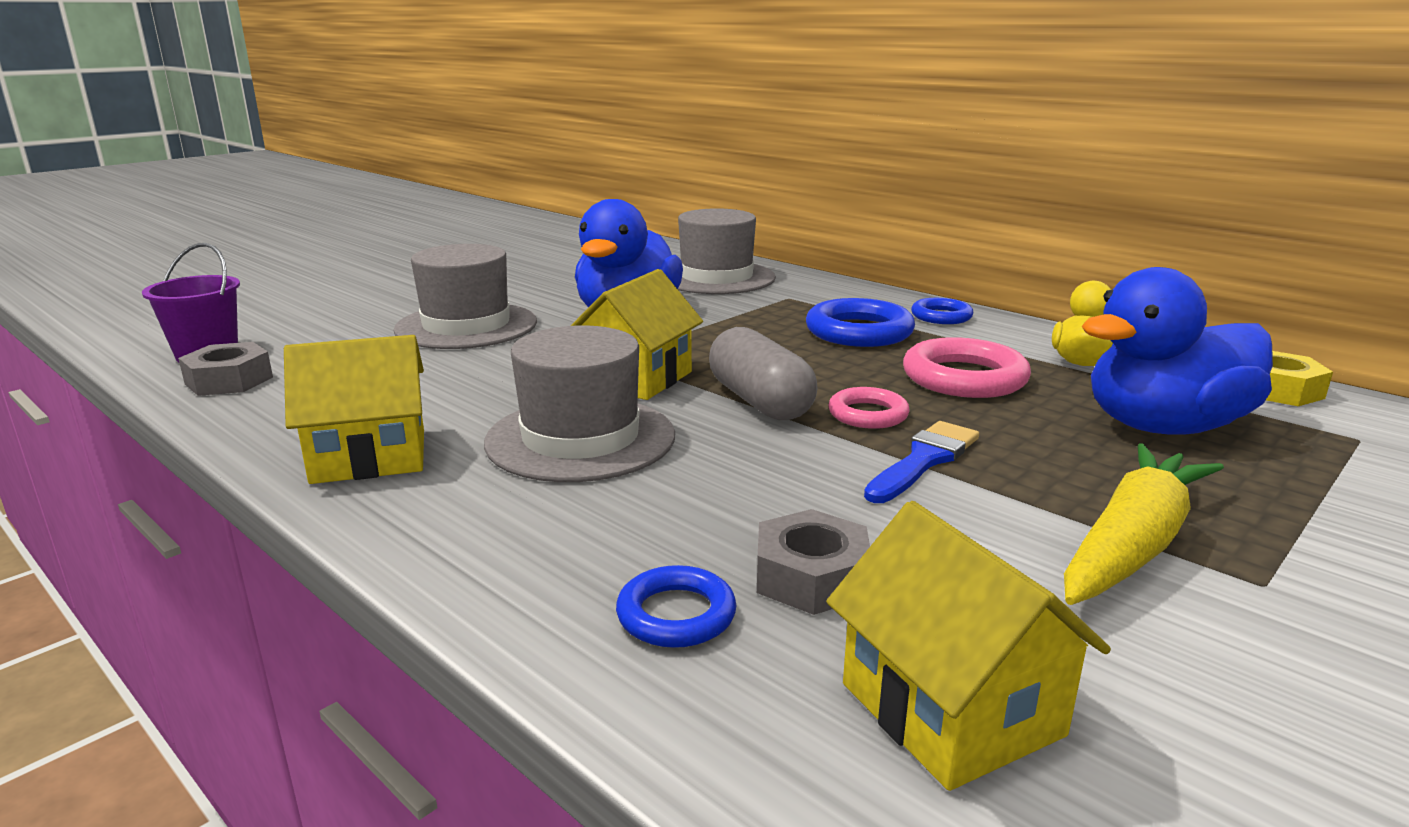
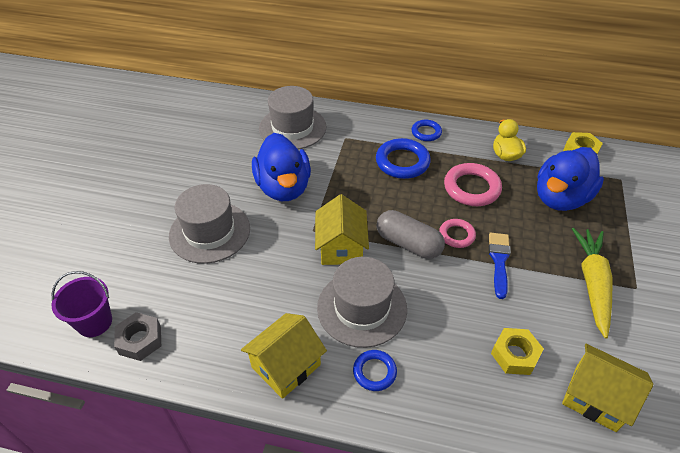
camera: 30 degrees left, 25 degrees up
(676, 615) = (491, 399): blue ring -> blue ring (374, 372)
(811, 577) = (515, 355): grey nut -> yellow nut

